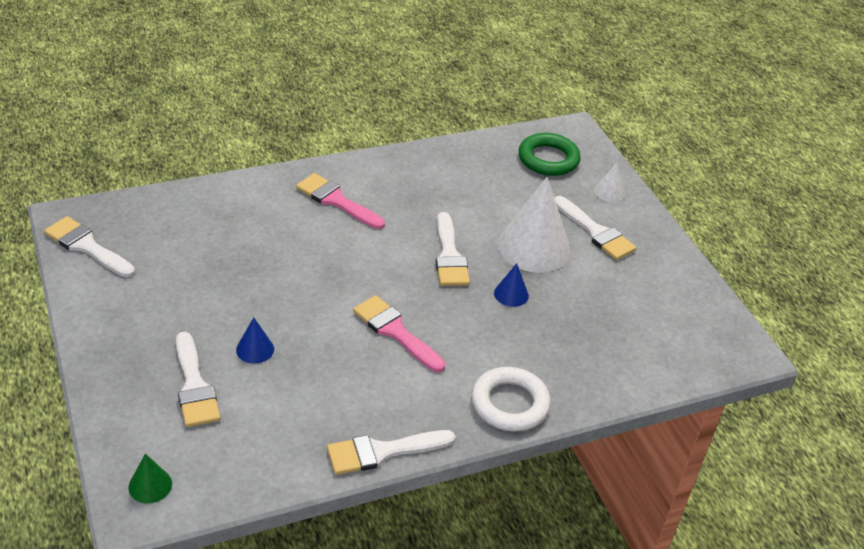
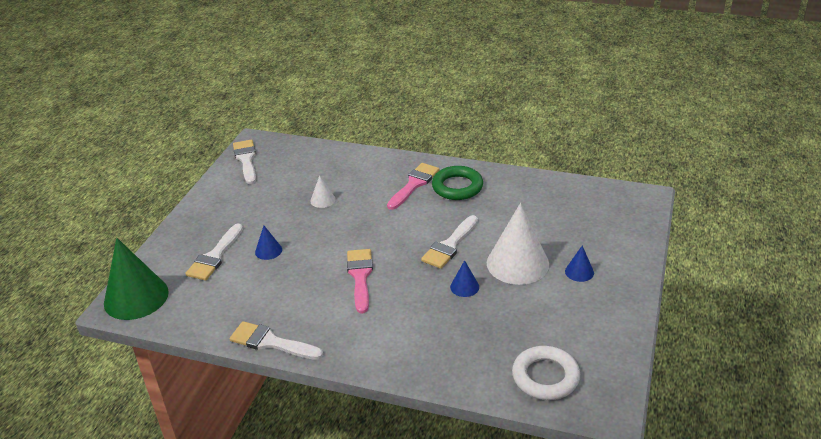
camera: 45 degrees right, 5 degrees down
(150, 485) = (136, 297): green cone -> green cone, size x2.21
(336, 201) = (414, 184): pink brush -> pink brush turned 45 degrees clockwise
(509, 404) = (382, 354): white ring -> white ring (545, 377)
(548, 159) = (599, 209): green ring -> green ring (457, 187)
(595, 232) = (579, 272): white brush -> blue cone
(609, 192) = (624, 249): white cone -> white cone (323, 200)

